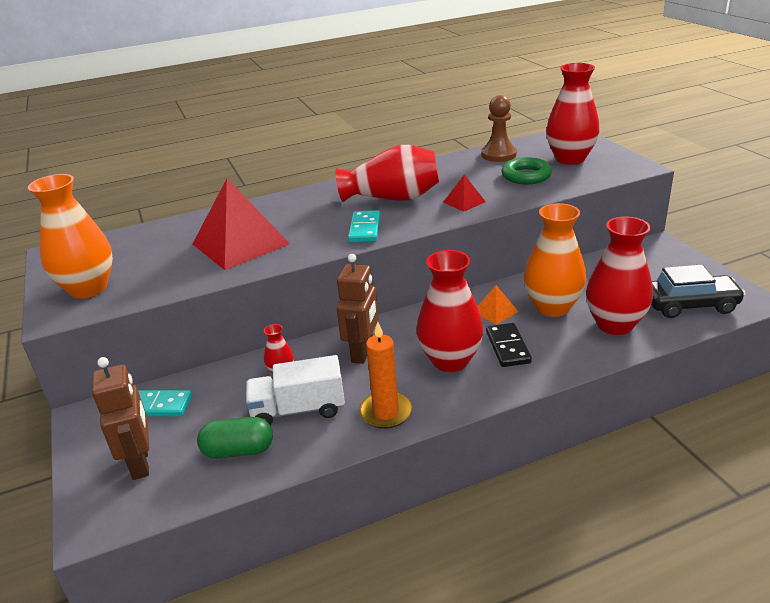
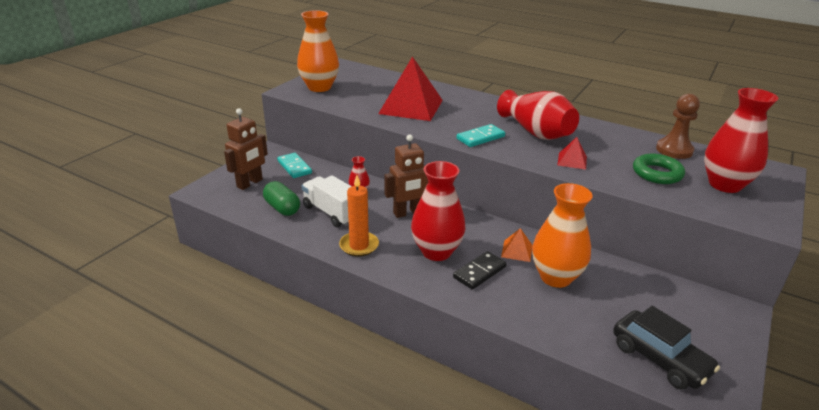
camera: 50 degrees right, 0 degrees up
(614, 325) = (572, 319): red vase -> none

